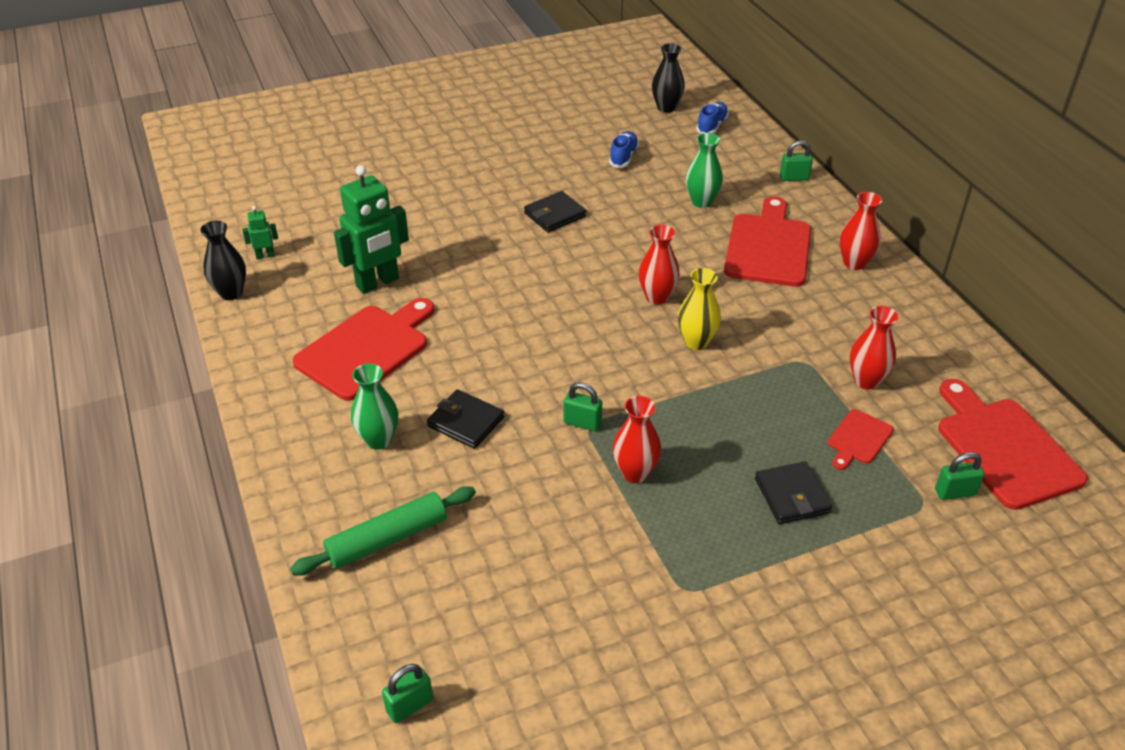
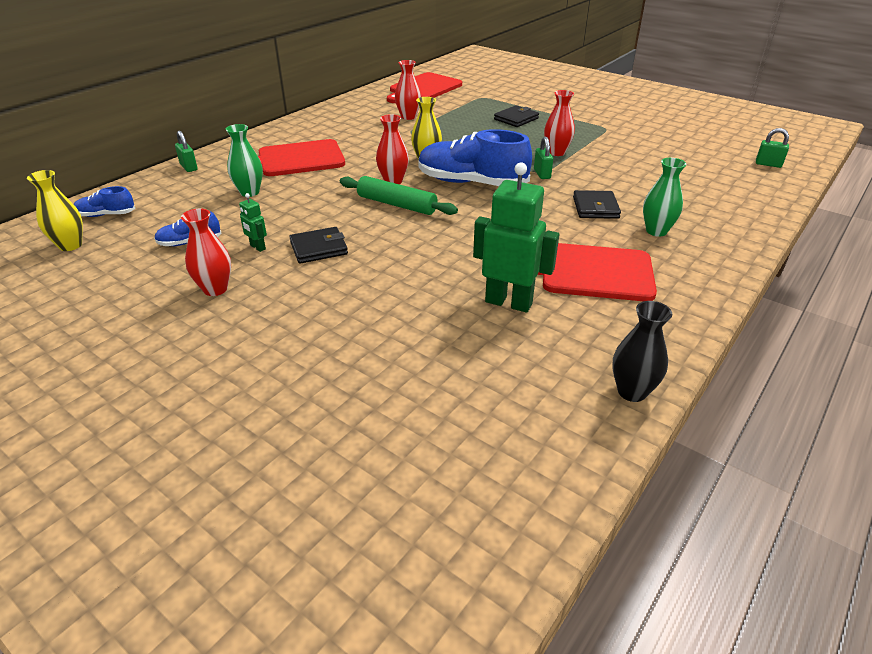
camera: 120 degrees left, 5 degrees down
(265, 255) = (552, 402): green robot -> green robot (257, 247)
(387, 539) = (710, 200): green rolling pin -> green rolling pin (396, 204)
(555, 215) = (319, 248): black wallet -> black wallet turned 45 degrees counterclockwise
(605, 353) = (471, 183): none -> blue shoe
(666, 108) = (70, 245): black vase -> yellow vase
(854, 263) = (293, 134): red vase -> red vase (215, 289)
(858, 439) = (456, 112): red cutting board -> none
(954, 492) = (466, 93): green padlock -> none

